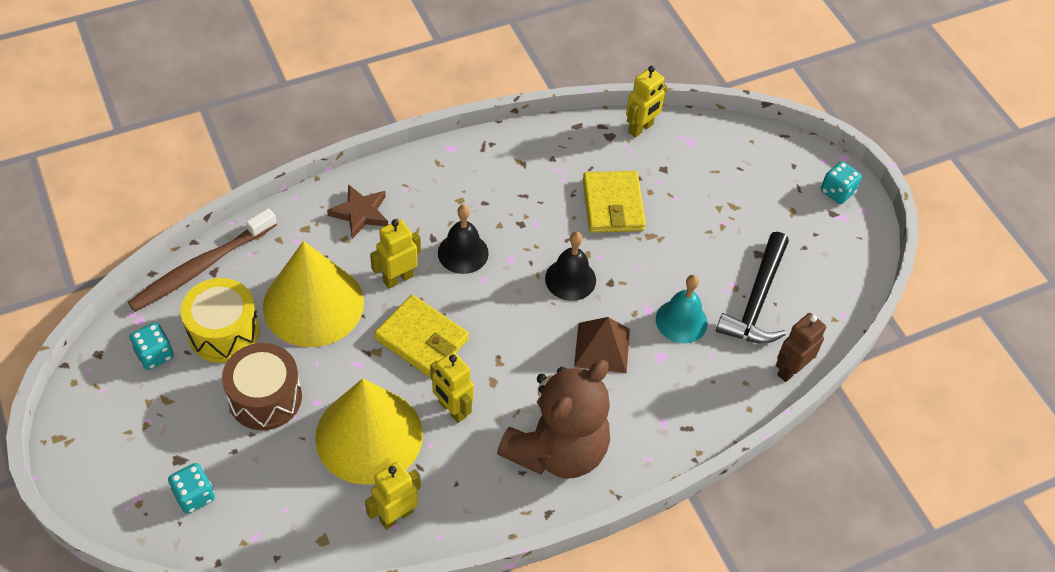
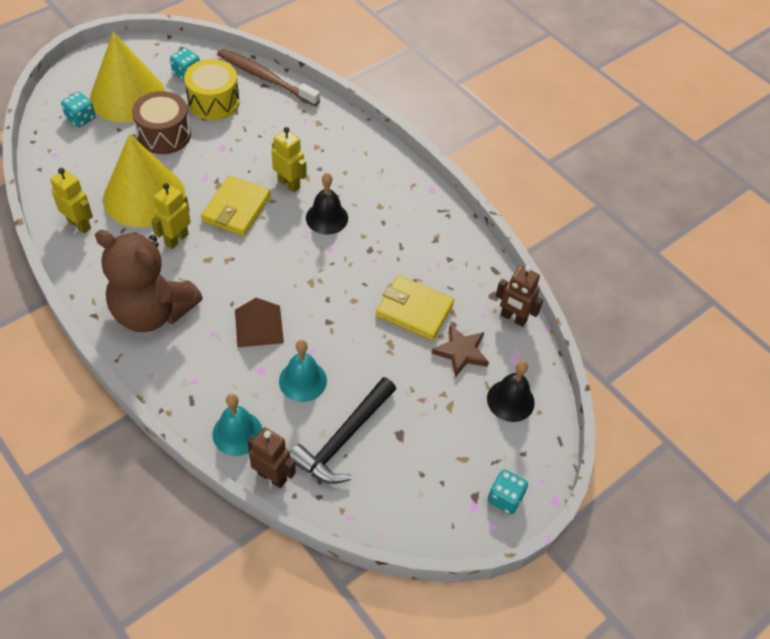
camera: 75 degrees right, 0 degrees up
(313, 304) = (251, 142): yellow cone -> yellow cone (128, 96)
(360, 213) = (344, 150): brown star -> brown star (461, 352)
(570, 279) = (323, 293): black bell -> black bell (510, 400)
(613, 205) = (414, 310): yellow wallet -> yellow wallet turned 45 degrees clockwise
(641, 128) = (513, 318): yellow robot -> brown robot
(735, 391) = (237, 433): none -> turquoise bell
(757, 300) = (343, 439): black hammer -> black hammer turned 60 degrees counterclockwise

